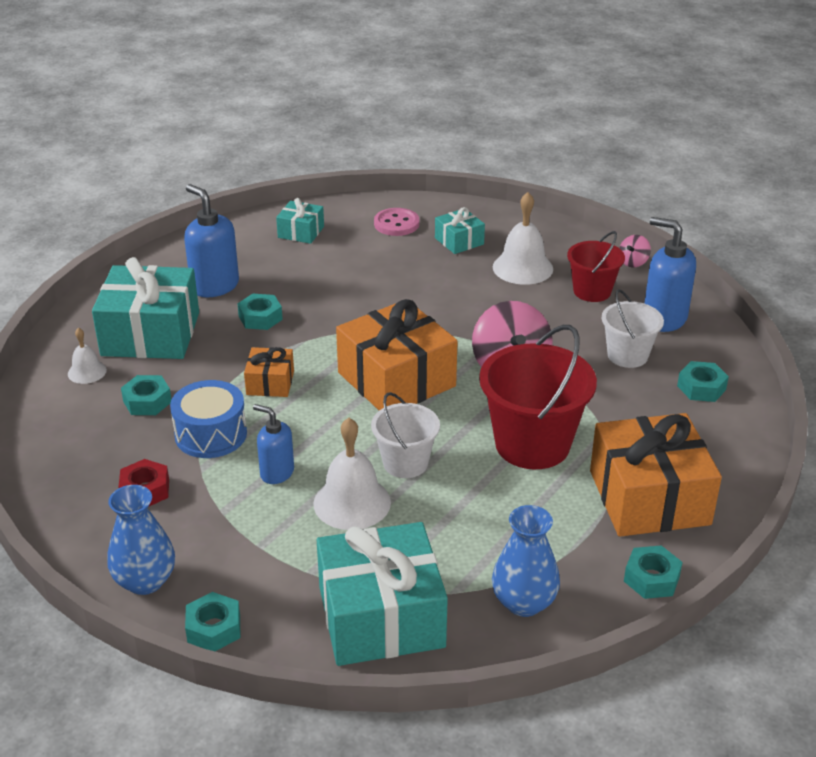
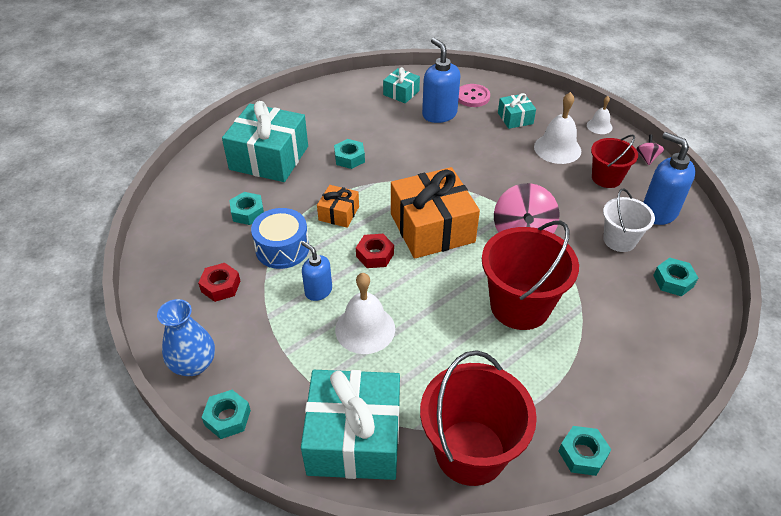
camera: 15 degrees right, 10 degrees up
(87, 372) = (215, 180): white bell -> white bell (599, 126)
(214, 286) = (326, 127): blue soap dispenser -> blue soap dispenser (439, 114)
(334, 421) = (375, 255): none -> red nut
(405, 463) = (416, 302): white bucket -> none
(524, 602) = (470, 452): blue vase -> red bucket
(633, 262) = (646, 158): pink spinning top -> pink spinning top turned 135 degrees clockwise
(649, 497) = (601, 375): orange gift -> none

